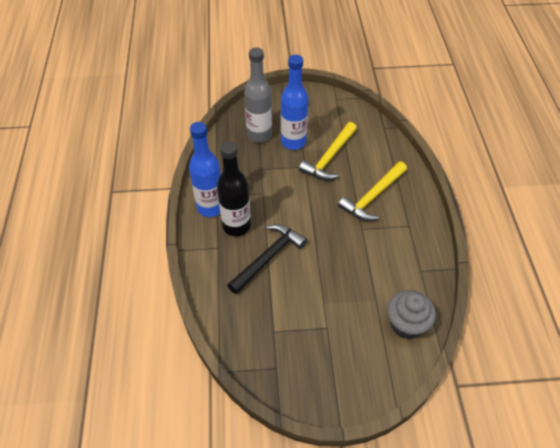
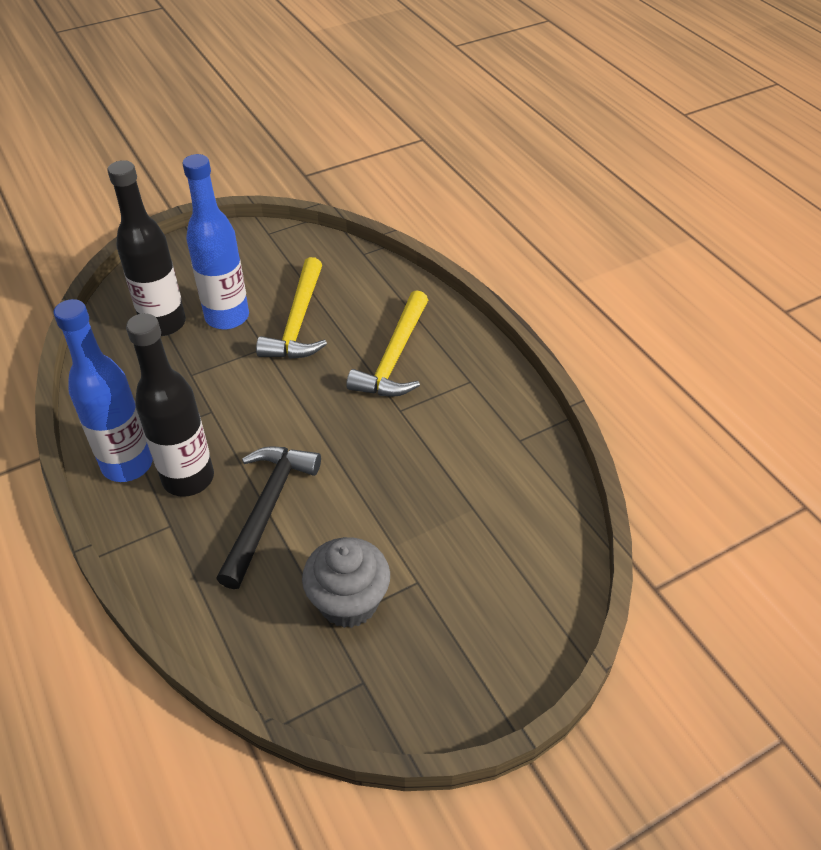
camera: 25 degrees left, 5 degrees down
(259, 135) = (163, 323): grey bottle -> black bottle
(406, 324) = (537, 527): grey cupcake -> grey cupcake (348, 602)

